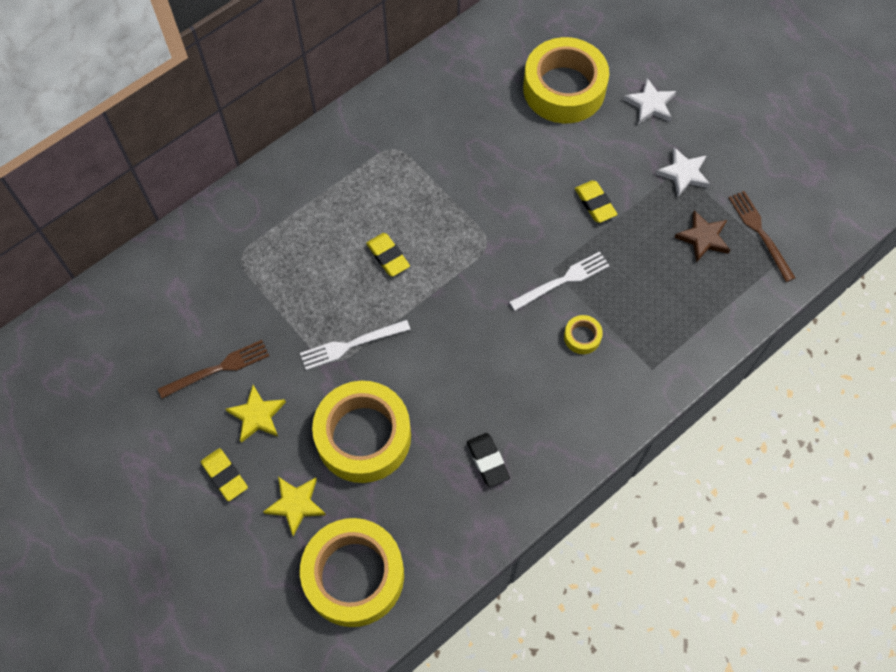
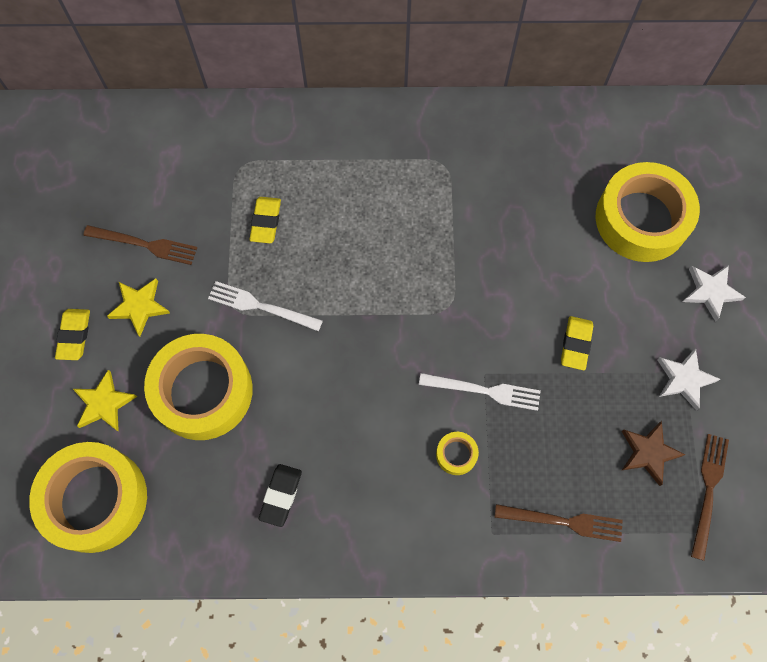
camera: 40 degrees right, 5 degrees up
(388, 256) = (356, 254): yellow eraser -> yellow eraser (266, 222)
(690, 324) = (563, 522): none -> brown fork

